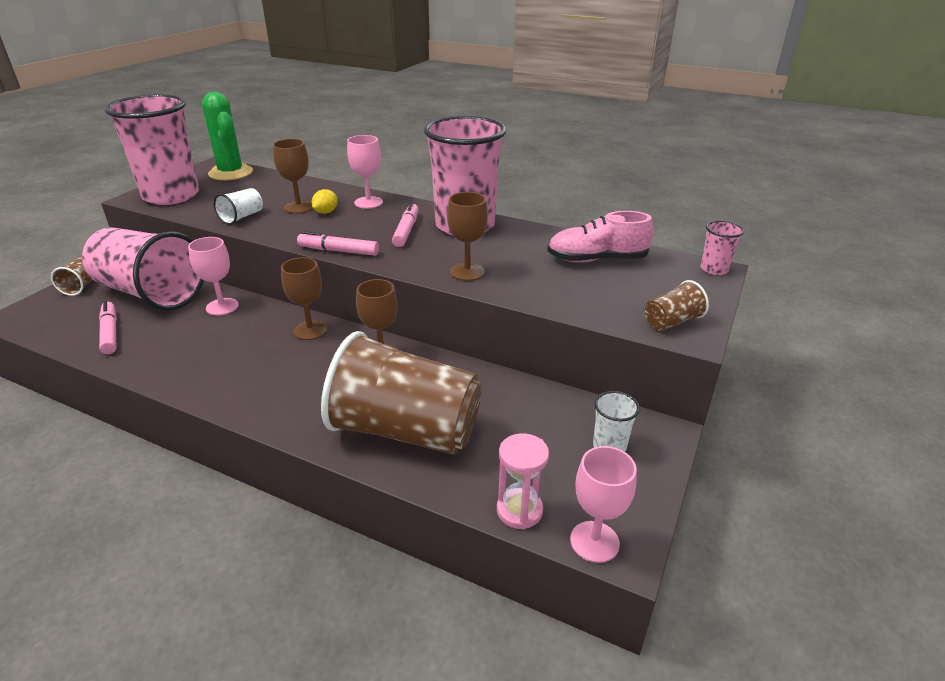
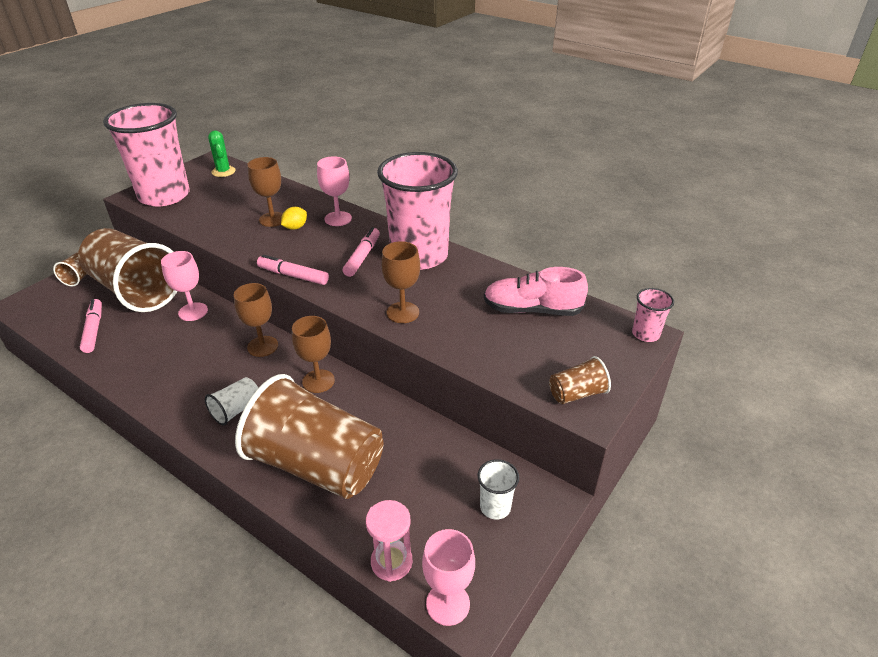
camera: 10 degrees right, 5 degrees up
(151, 293) = (136, 290): pink cup -> brown cup
(231, 173) = (223, 171): green cactus -> green cactus, size x0.58
(242, 217) = (219, 227): white cup -> white cup (236, 410)

